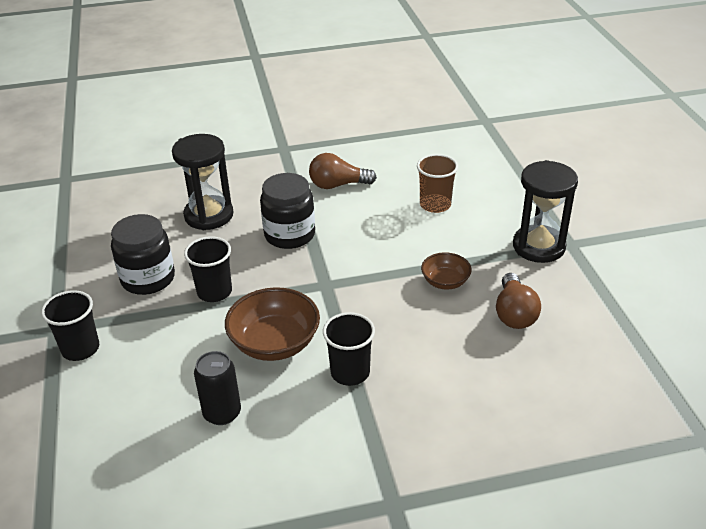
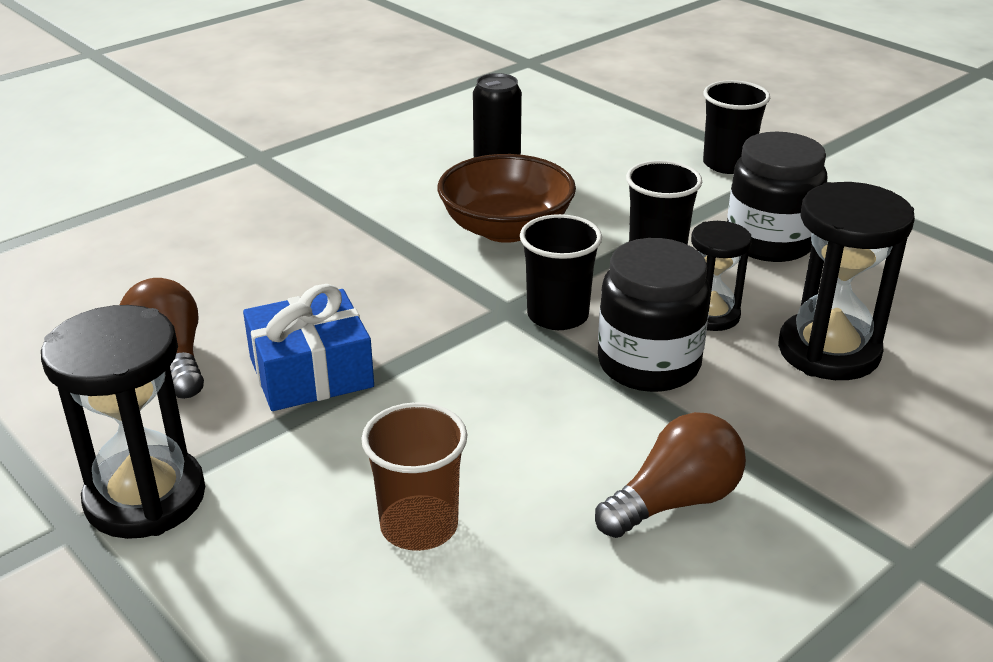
camera: 150 degrees right, 5 degrees down
(234, 248) = (711, 315): none -> black hourglass
(350, 372) = (381, 229): black cup -> black cup (557, 315)
(445, 282) = (311, 372): brown bowl -> blue gift

